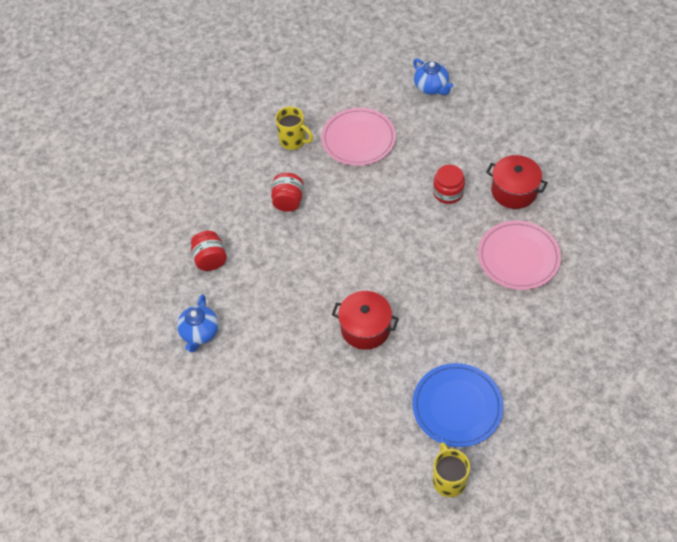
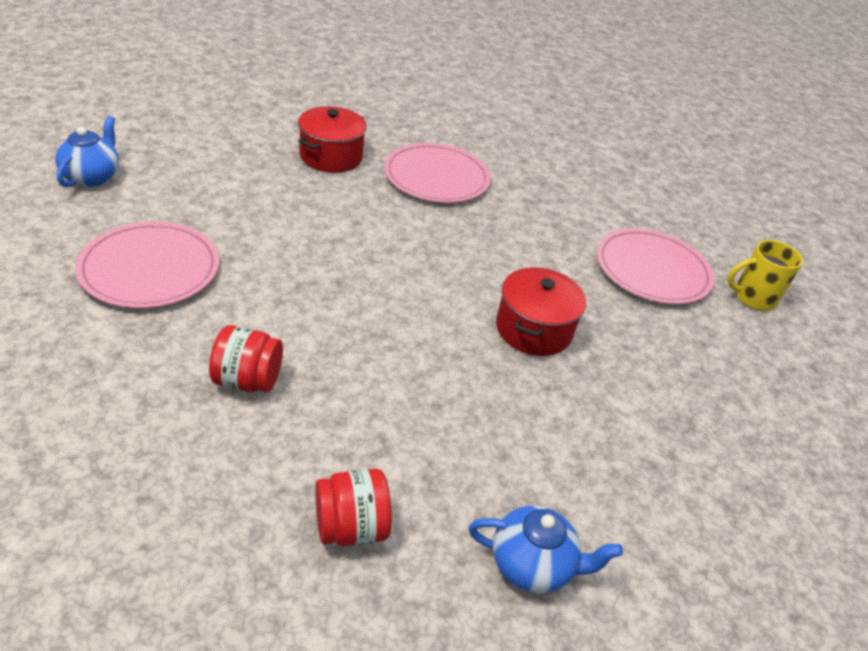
camera: 95 degrees left, 15 degrees down
(293, 141) = (98, 350): yellow mug -> none
(431, 87) = (92, 177): blue teapot -> blue teapot turned 45 degrees counterclockwise
(448, 192) = (309, 206): red jar -> none
(457, 406) = (652, 270): blue plate -> pink plate

